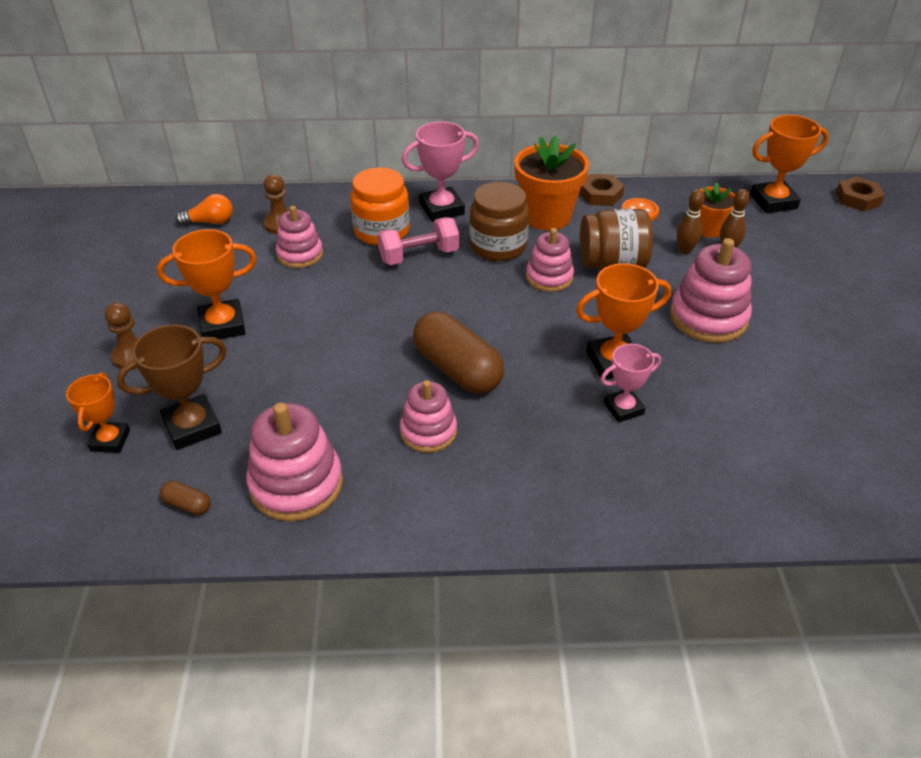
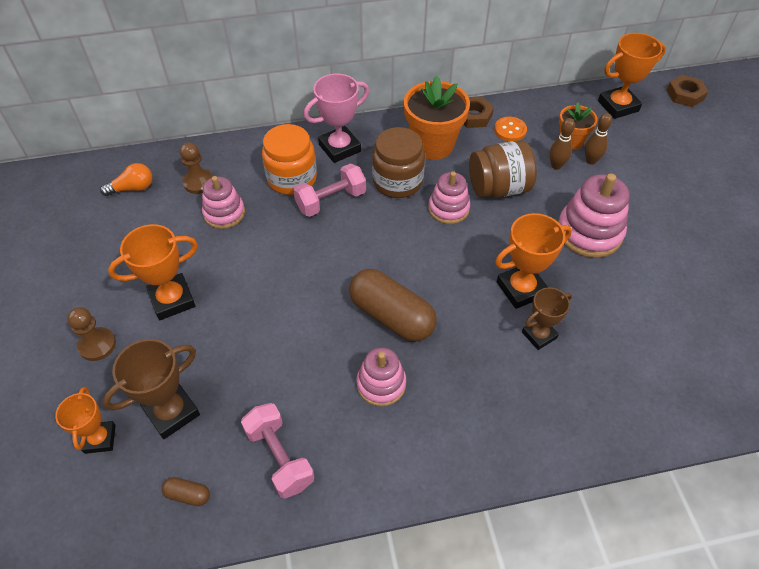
camera: 10 degrees left, 10 degrees up
(296, 484) = (279, 457): pink stacking toy -> pink dumbbell
(623, 408) = (539, 335): pink trophy -> brown trophy

